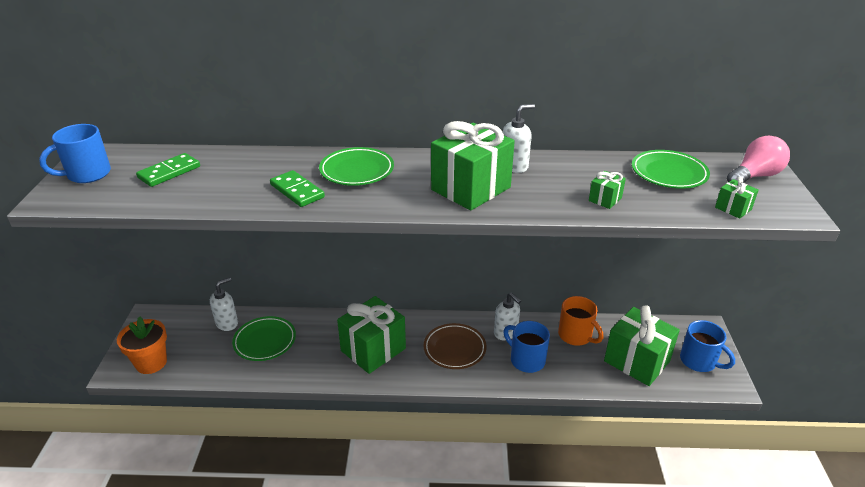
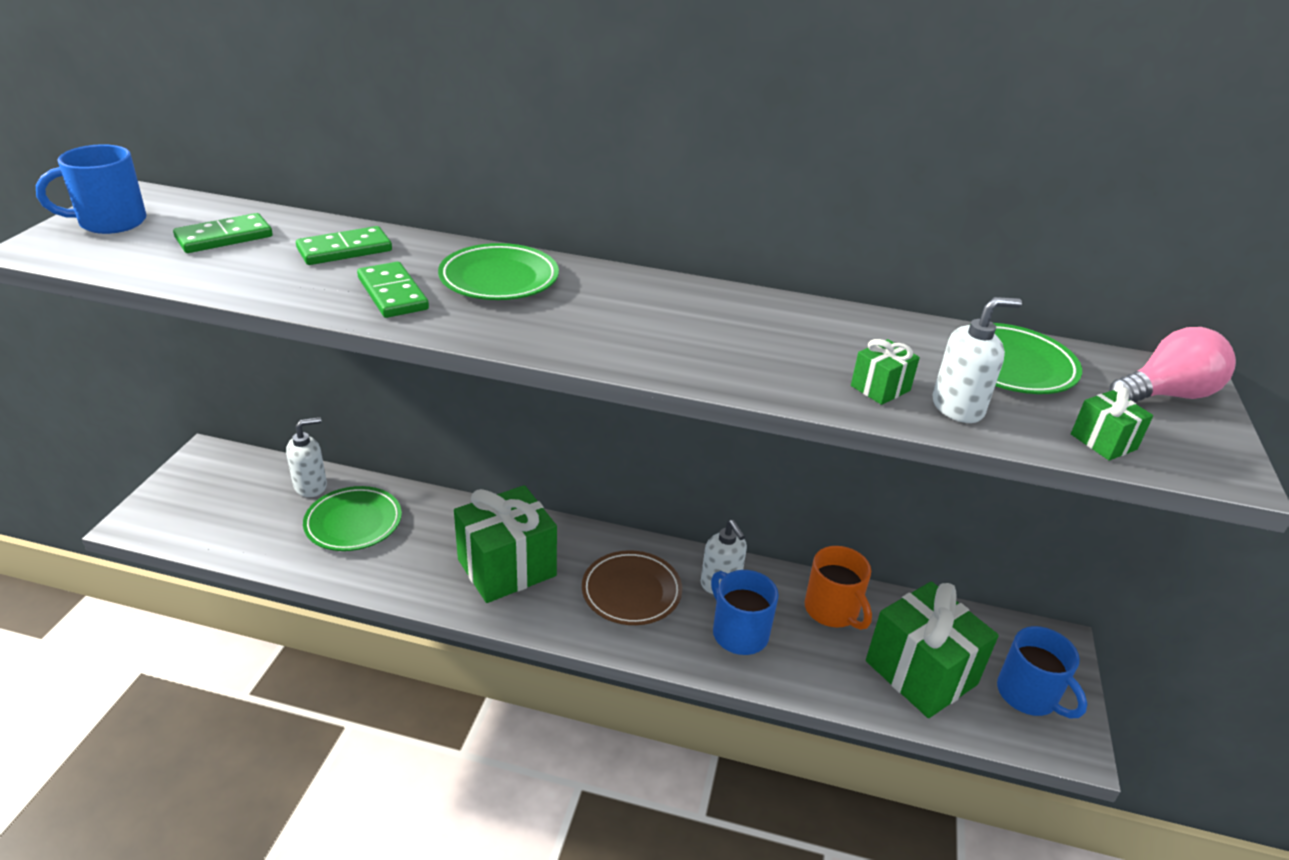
camera: 10 degrees right, 0 degrees up
(151, 363) = (183, 522): orange flower pot -> none
(251, 168) = (344, 250): none -> green domino
(471, 189) = (664, 334): green gift -> none
(514, 166) = (752, 312): white soap dispenser -> white soap dispenser (958, 408)

